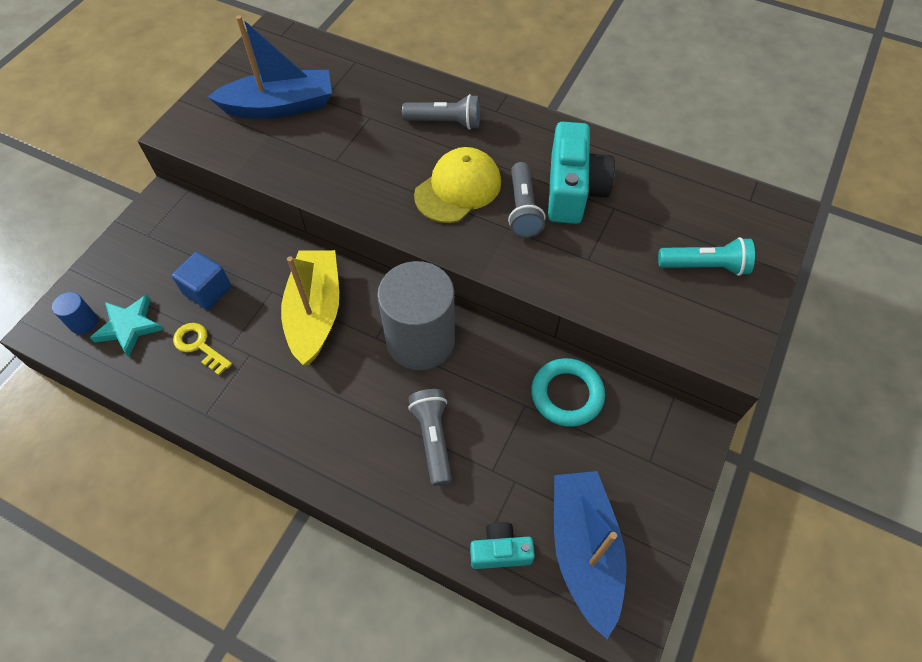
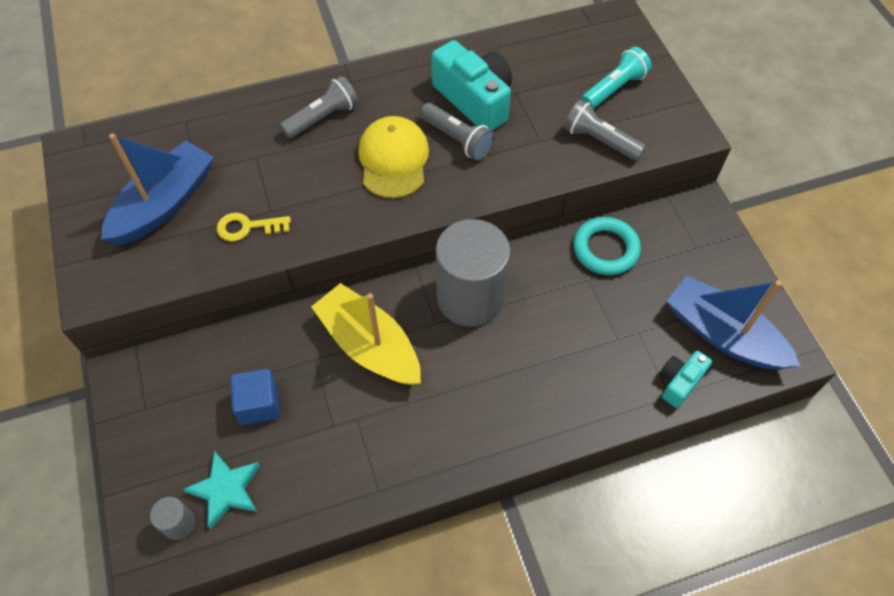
camera: 45 degrees left, 0 degrees up
(83, 322) = (179, 524): blue cylinder -> grey cylinder
(199, 346) = (307, 449): yellow key -> yellow key (248, 227)
(433, 438) = (557, 354): grey flashlight -> grey flashlight (599, 141)

